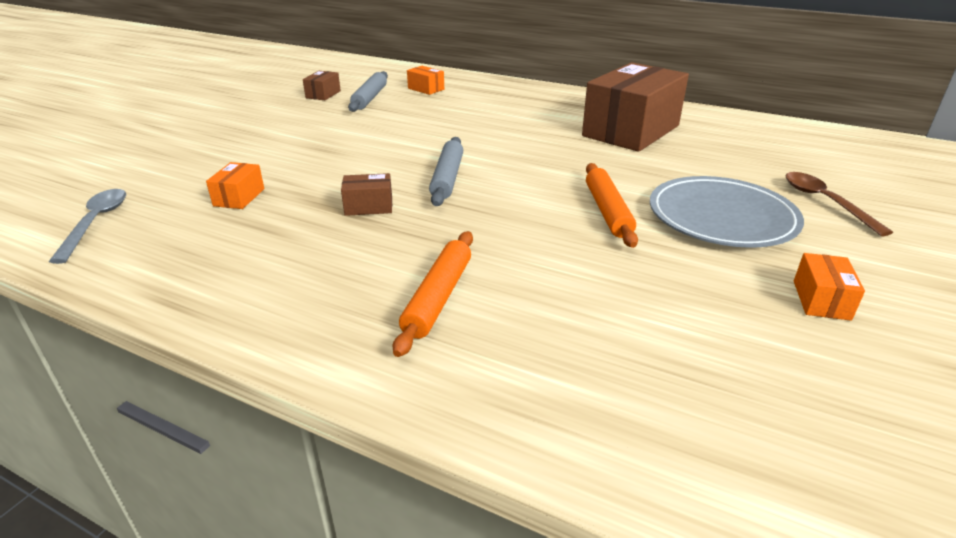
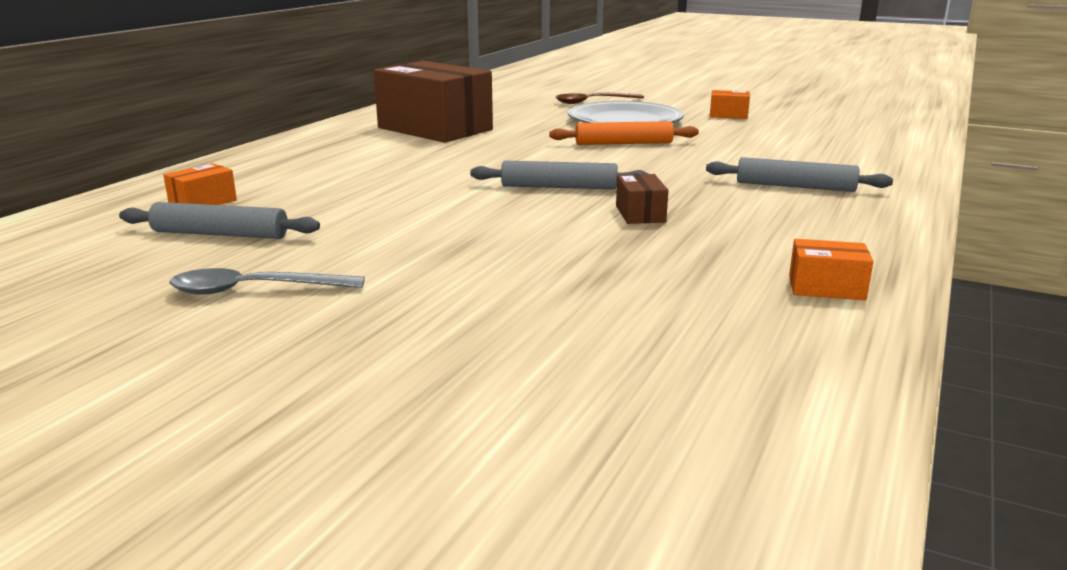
camera: 90 degrees left, 10 degrees down
(96, 223) = (753, 364): grey spoon -> grey spoon (255, 290)
(239, 197) = (634, 279): orange box -> orange box (826, 288)
(323, 94) = (162, 270): brown box -> none
(438, 297) = (795, 186): orange rolling pin -> grey rolling pin

